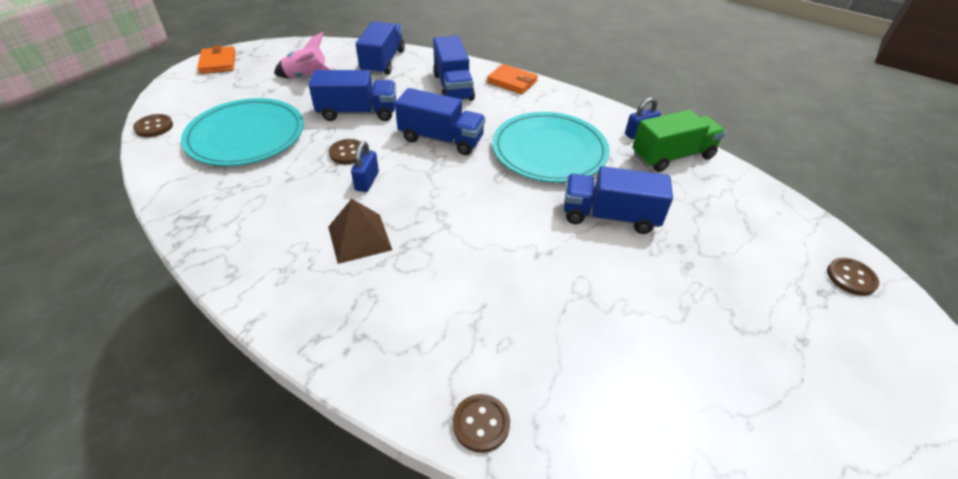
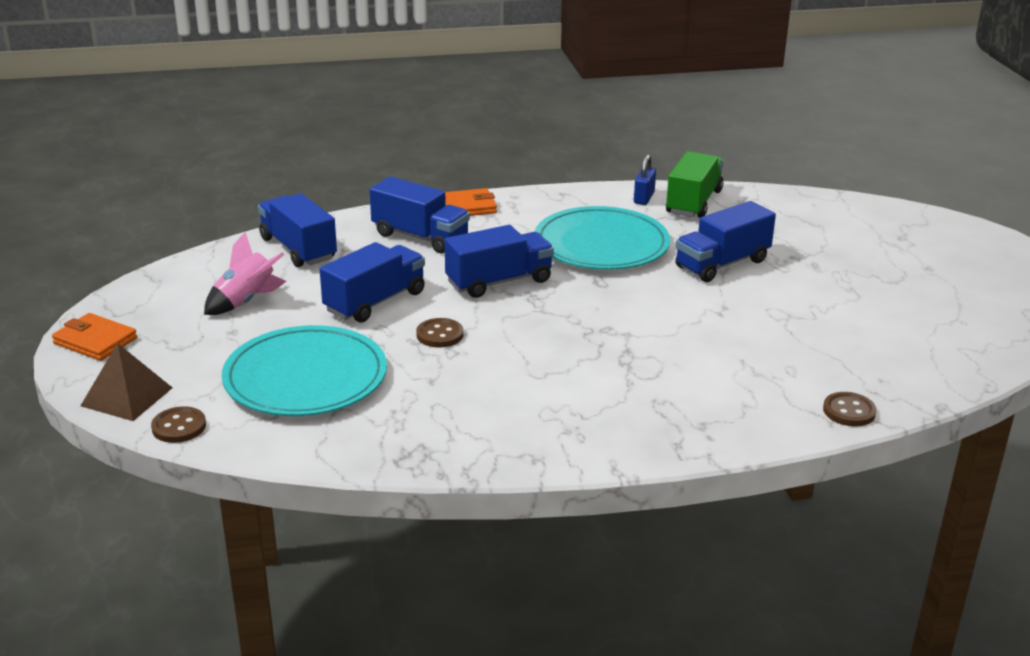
camera: 45 degrees left, 15 degrees down
(359, 238) = (581, 379): brown pyramid -> brown pyramid (127, 396)
(367, 181) = (503, 343): blue padlock -> none
(851, 278) = (903, 221): brown button -> none

